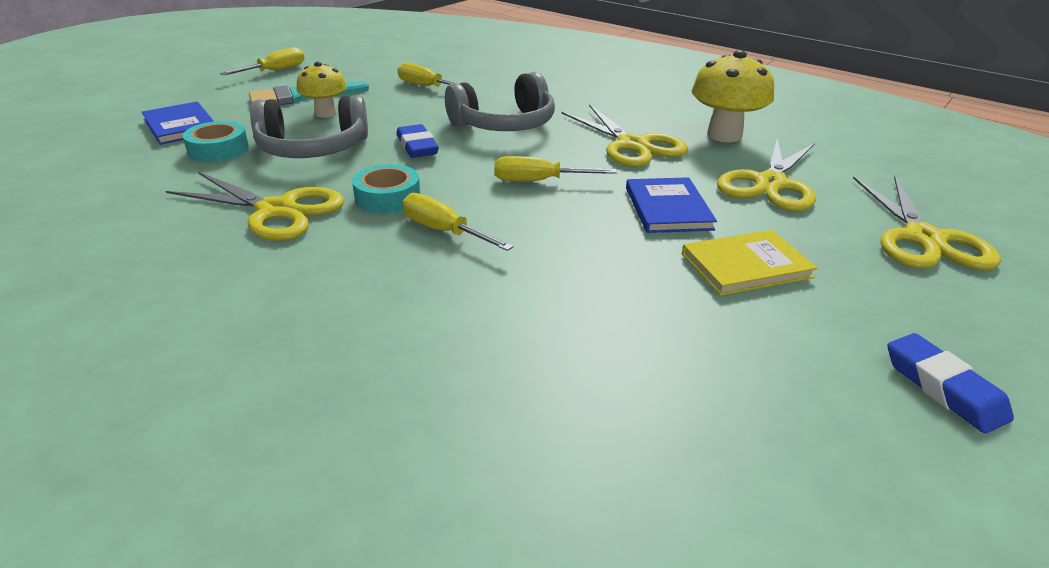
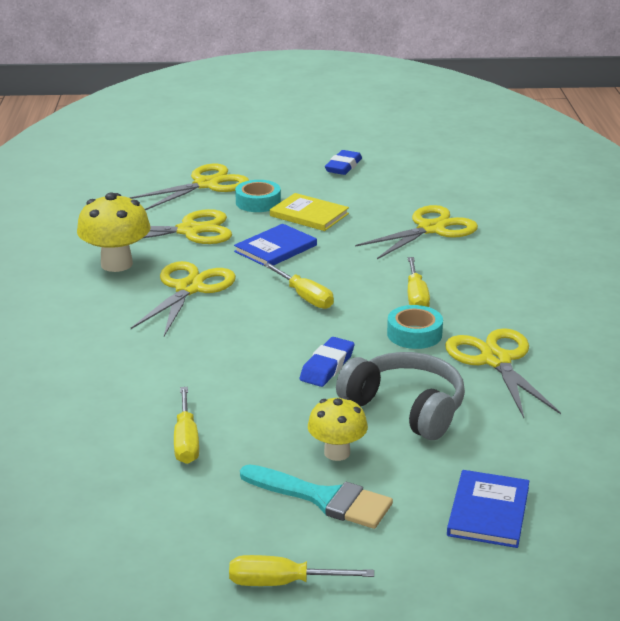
camera: 130 degrees left, 5 degrees down
(218, 150) = (482, 450): turquoise tape -> turquoise tape (258, 202)
(504, 124) = (224, 353): grey headphones -> none
(589, 336) = (431, 229): none -> yellow scissors

